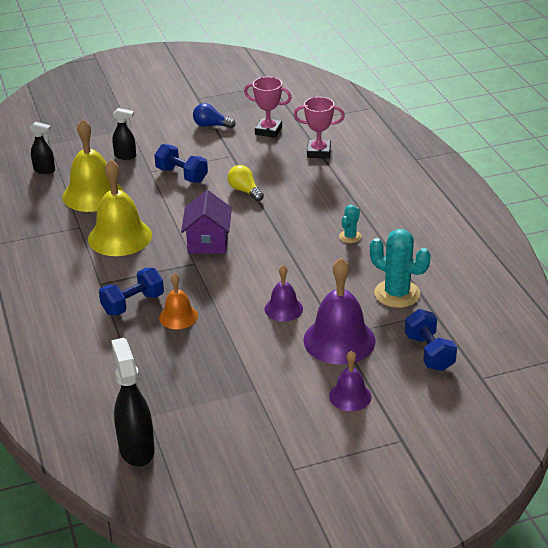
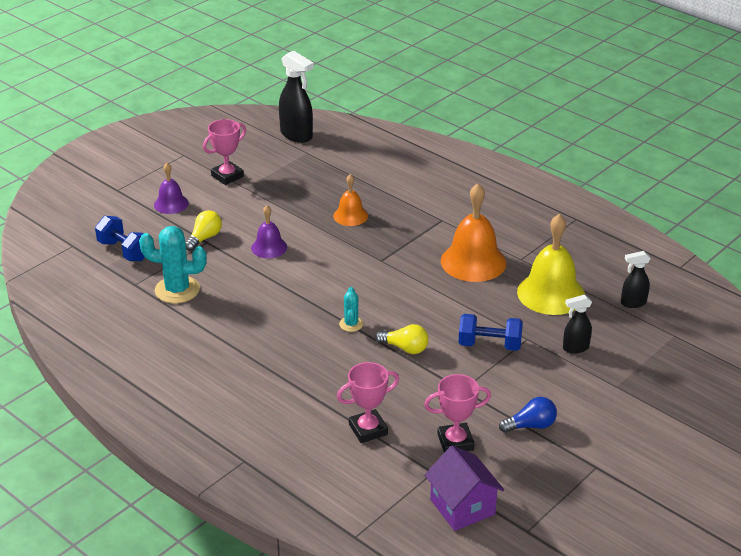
camera: 150 degrees right, 0 degrees up
(120, 237) = (473, 261): yellow bell -> orange bell
(133, 304) = (397, 213): blue dumbbell -> none
(208, 242) = (388, 282): purple house -> purple house (462, 507)
(263, 414) = (227, 176): none -> pink trophy
(339, 340) = (204, 238): purple bell -> yellow light bulb
(350, 237) = (256, 332): turquoise cactus -> turquoise cactus (351, 324)

